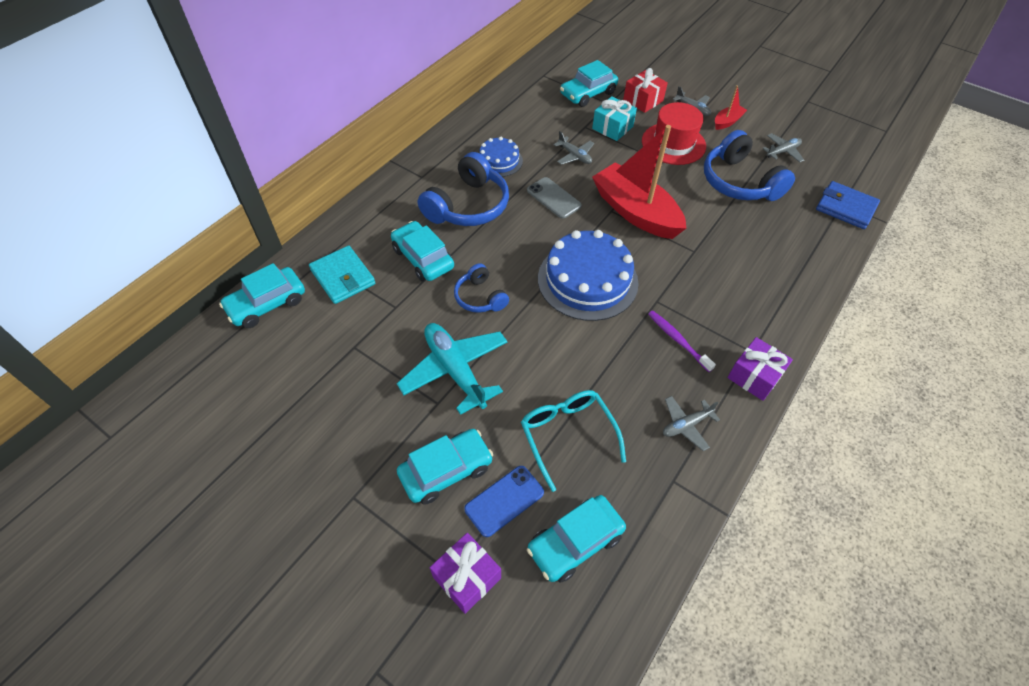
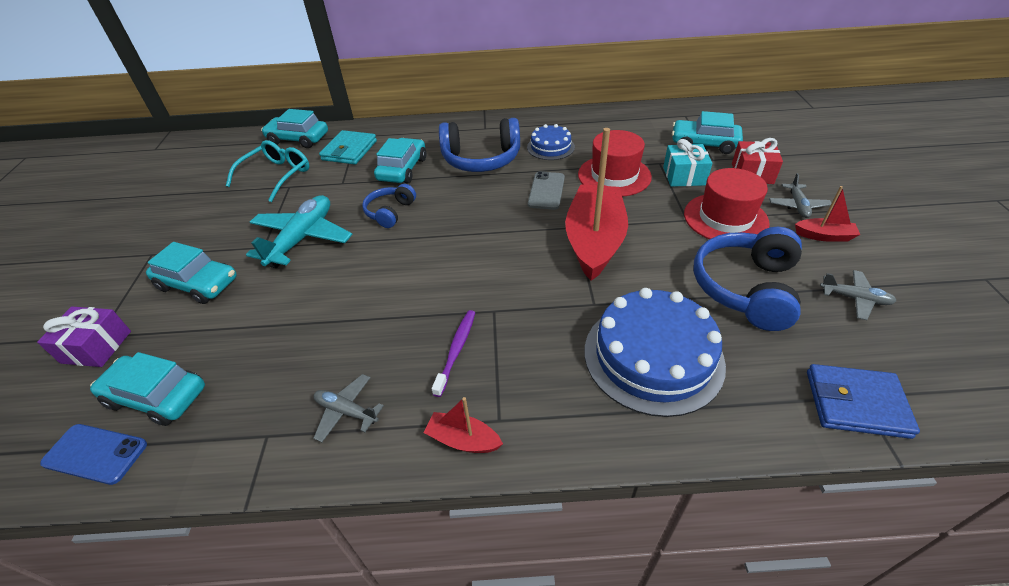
camera: 55 degrees right, 10 degrees down
(504, 501) = (183, 330): blue phone -> blue phone (95, 454)
(567, 435) = (277, 332): turquoise glasses -> turquoise glasses (277, 175)
(574, 156) = (614, 176): grey plane -> red hat
(587, 280) = (471, 255): blue cake -> blue cake (653, 356)
(754, 376) = (463, 440): purple gift -> red boat
(845, 208) = (856, 403): blue wallet -> blue wallet turned 75 degrees counterclockwise

